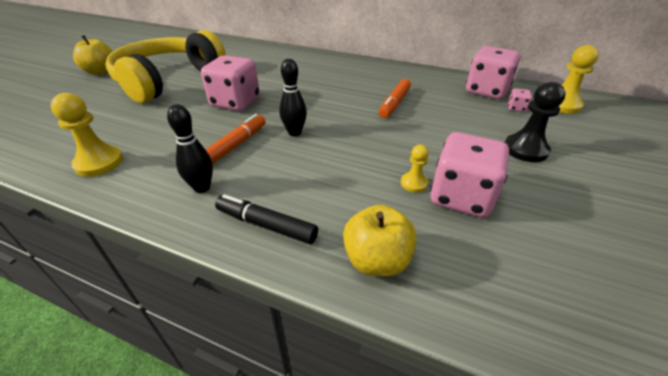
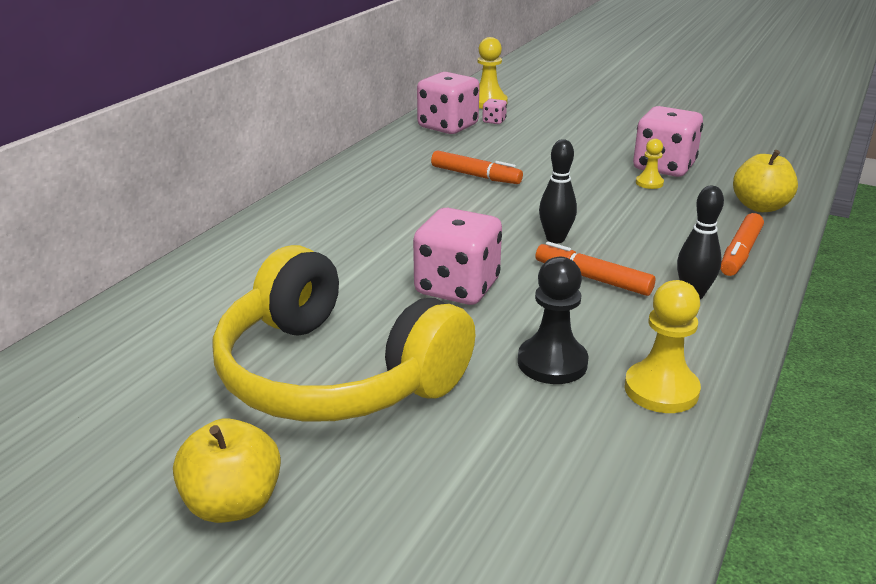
camera: 85 degrees left, 10 degrees down
(266, 225) = (740, 253): black marker -> orange marker
(525, 149) = (580, 132): black pawn -> black pawn (552, 363)

